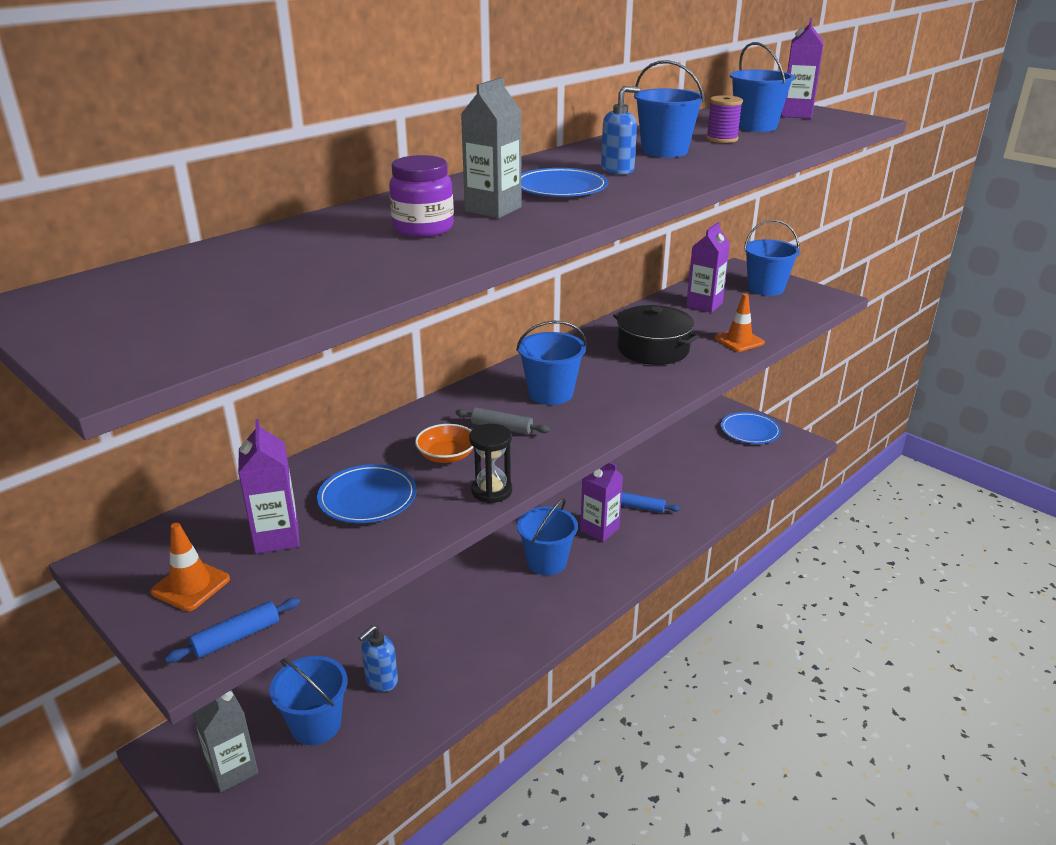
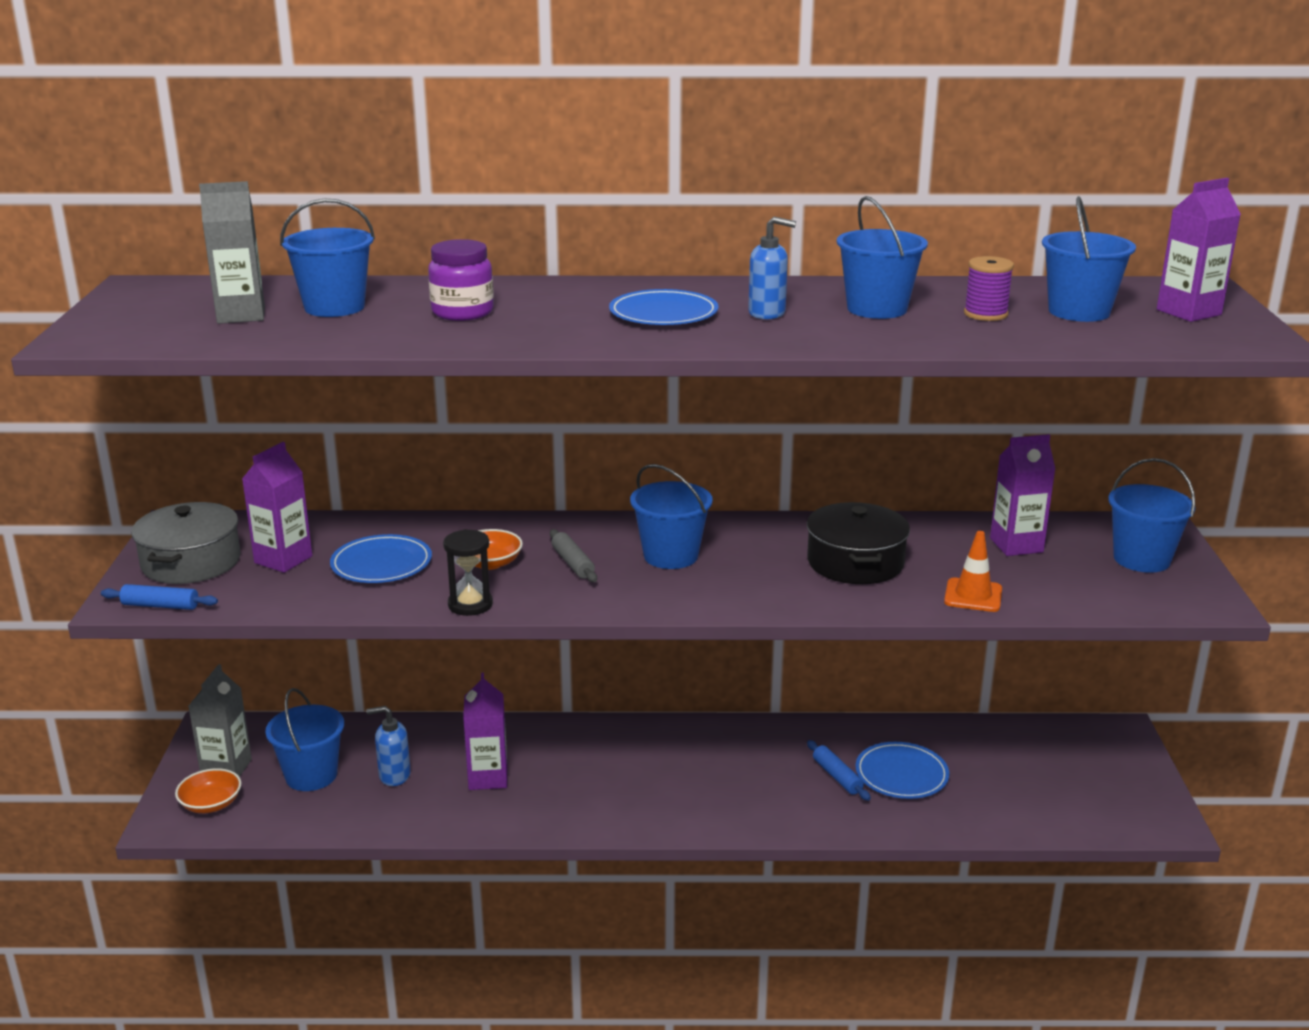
camera: 45 degrees right, 5 degrees down
(191, 585) = (191, 562): orange traffic cone -> grey pot
(263, 806) = (211, 804): none -> orange bowl
(493, 209) = (555, 314): grey carton -> grey carton (241, 315)
(546, 562) = (662, 769): blue bucket -> blue bucket (334, 307)
(599, 530) = (759, 772): purple carton -> purple carton (488, 777)
(750, 431) = (1114, 774): blue plate -> blue plate (901, 774)

